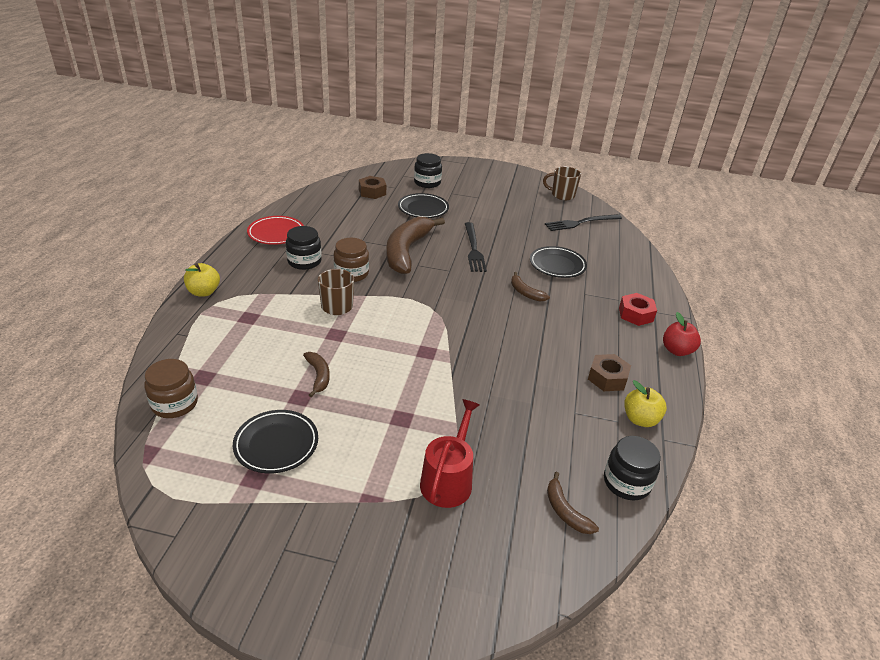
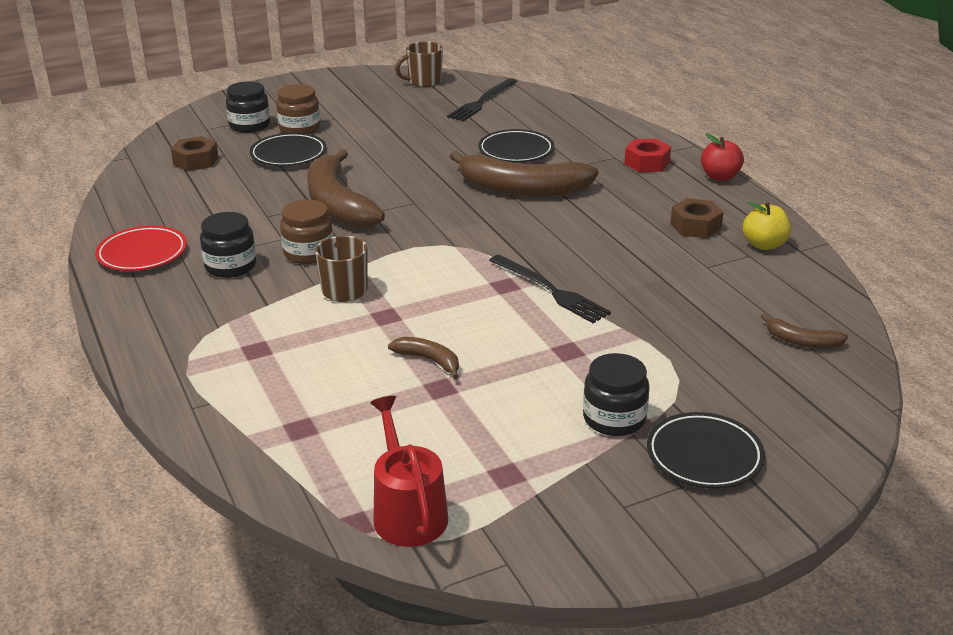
camera: 35 degrees left, 5 degrees down
(175, 404) = (310, 467): brown jar -> brown jar (299, 128)
(204, 292) = (153, 353): yellow apple -> none
(276, 444) = (482, 437): black plate -> black plate (704, 456)
(448, 480) = (681, 373): red watering can -> red watering can (407, 512)
(473, 249) = (408, 171): black fork -> black fork (550, 290)
(525, 292) = (521, 189): brown banana -> brown banana, size x2.20
(626, 482) = (816, 296): black jar -> black jar (614, 418)

